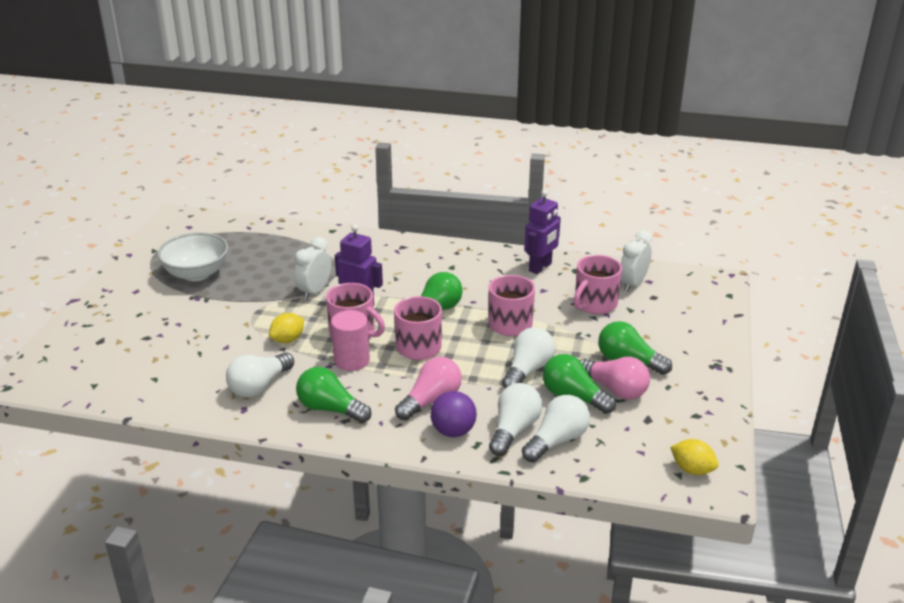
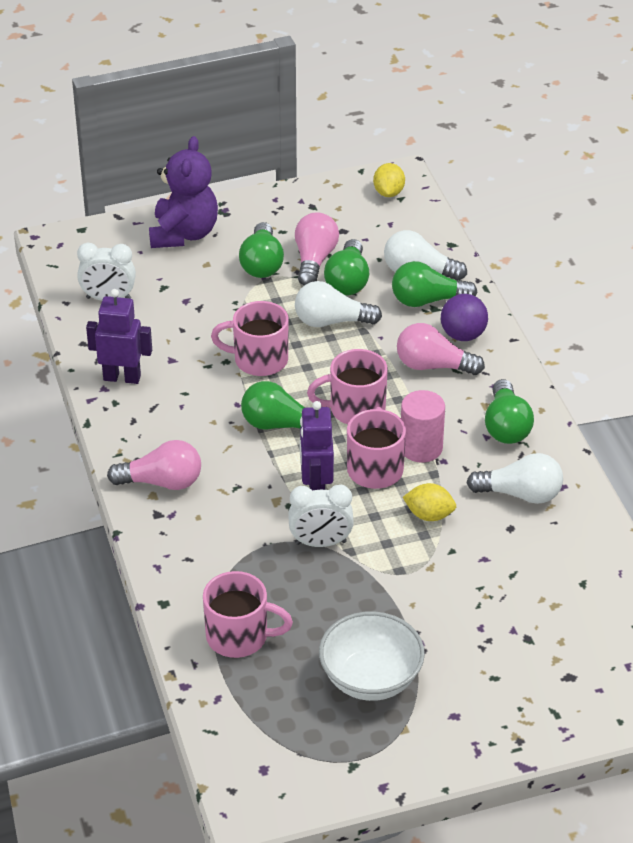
camera: 120 degrees left, 10 degrees up
(427, 255) = (162, 482): none -> pink light bulb
(514, 430) = (427, 300): white light bulb -> green light bulb
(594, 304) = (172, 314): pink mug -> pink mug (239, 637)
(694, 337) = (184, 234): none -> purple teddy bear

